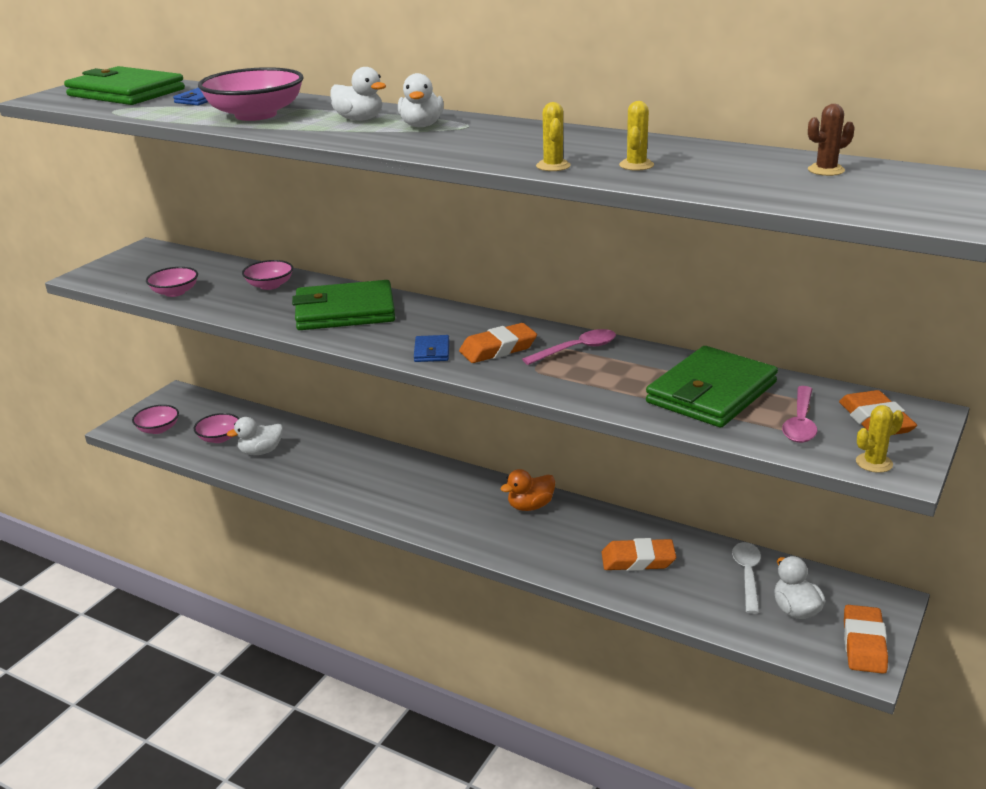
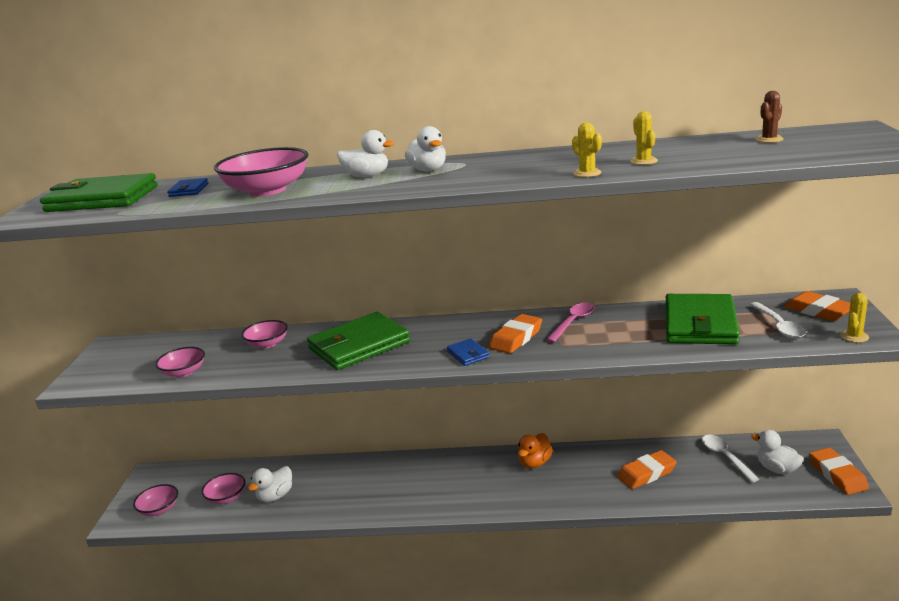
camera: 25 degrees left, 5 degrees down
(800, 423) = (779, 326): pink spoon -> white spoon

